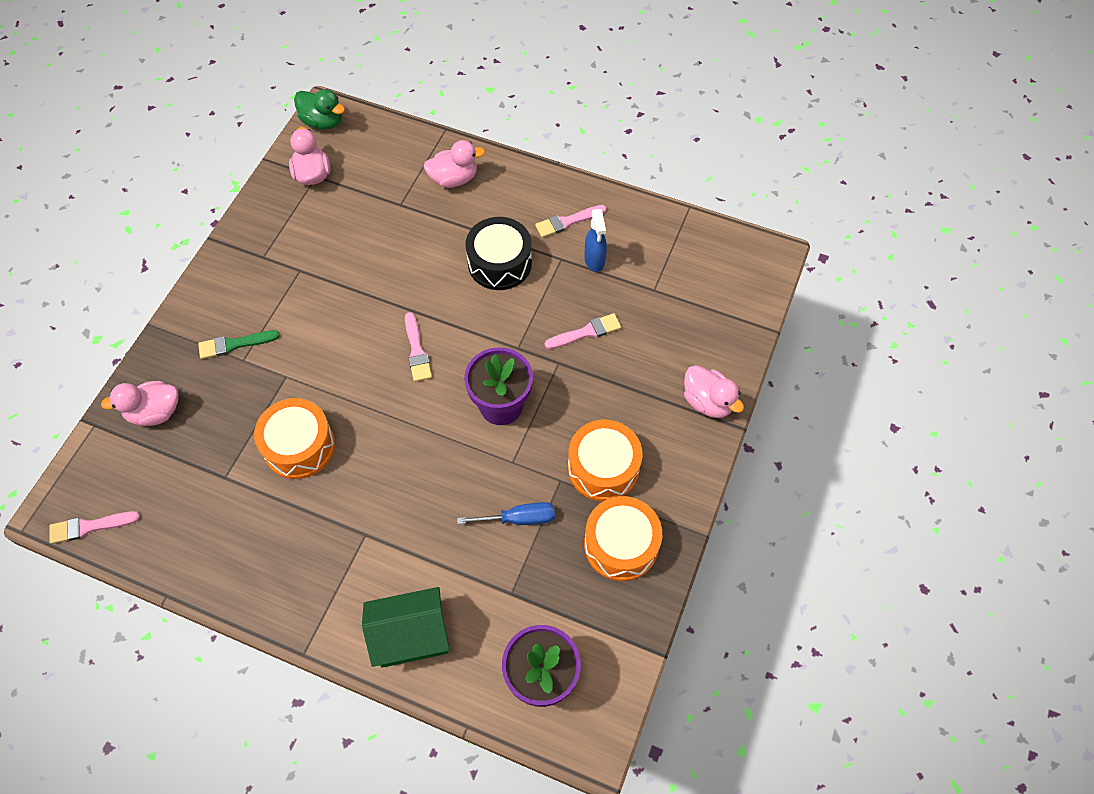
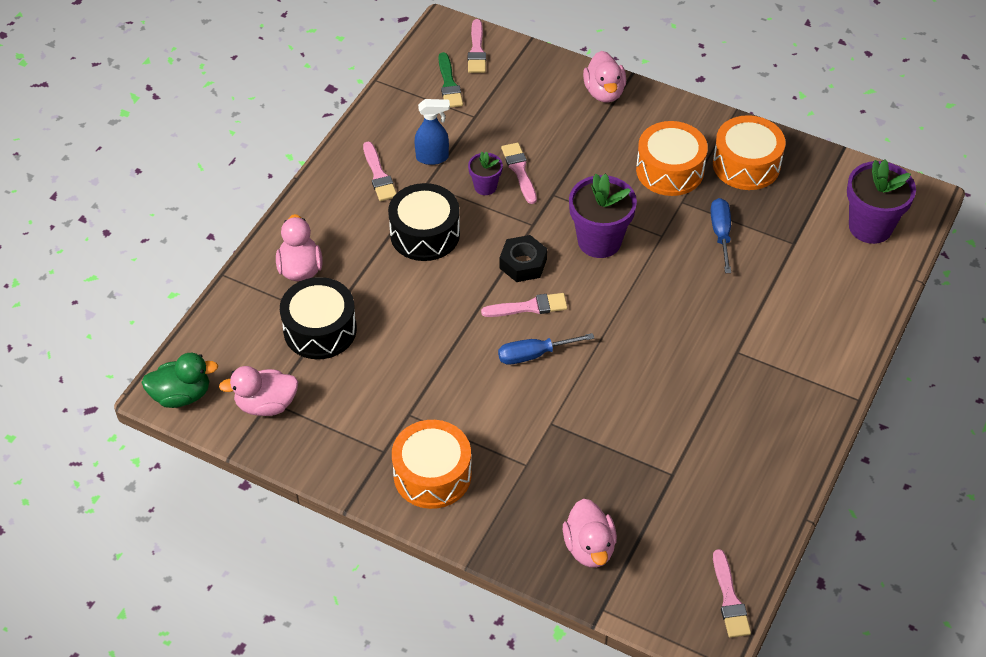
camera: 85 degrees left, 10 degrees down
(234, 344) = (505, 474): green brush -> green brush (449, 84)
(299, 446) = (638, 408): orange drum -> orange drum (432, 475)
(323, 122) = (181, 395): green duck -> green duck turned 45 degrees clockwise
(362, 358) = (534, 355): none -> blue screwdriver
(388, 200) = (320, 329): none -> black drum
(411, 636) = (837, 317): green house -> none
(468, 343) = (523, 264): none -> black nut
(562, 305) = (485, 186): none -> purple flower pot
(707, 402) = (604, 92): pink duck -> pink duck turned 120 degrees clockwise
(747, 284) = (477, 50): none -> pink brush

